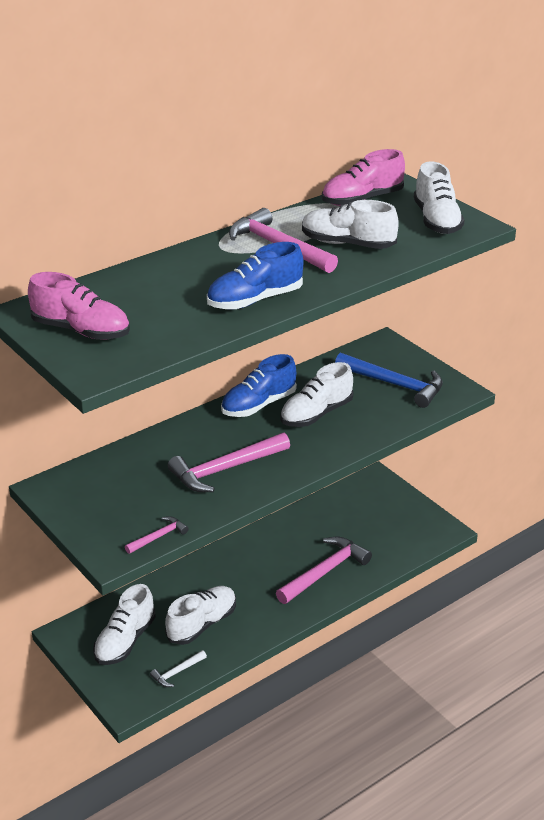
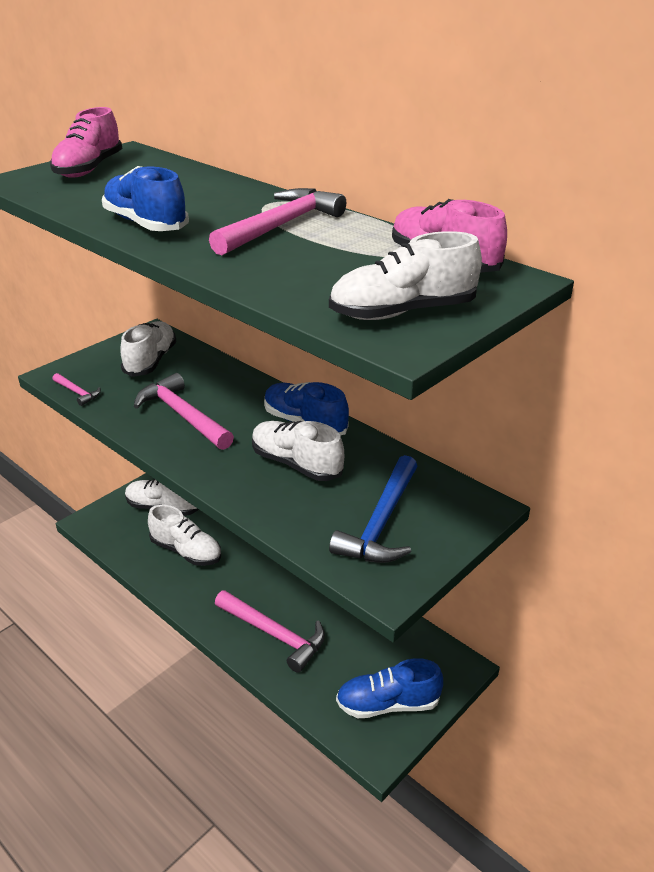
camera: 80 degrees right, 0 degrees up
(177, 672) = (123, 545): white hammer -> none
(347, 244) = (301, 259): white shoe -> white shoe (151, 361)
(405, 519) = (387, 704): none -> blue shoe

